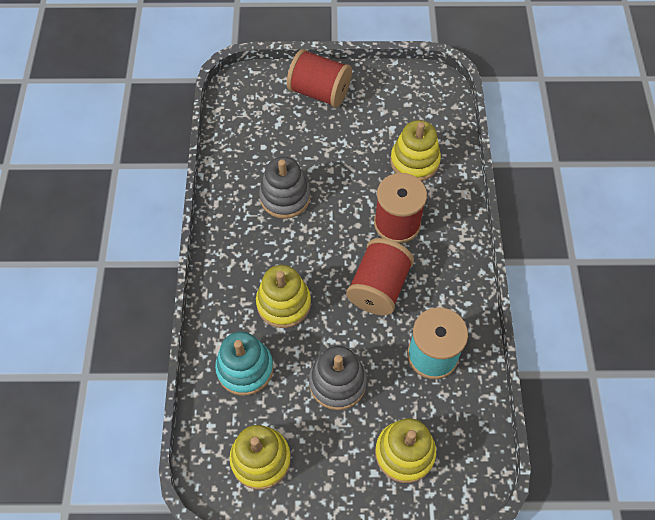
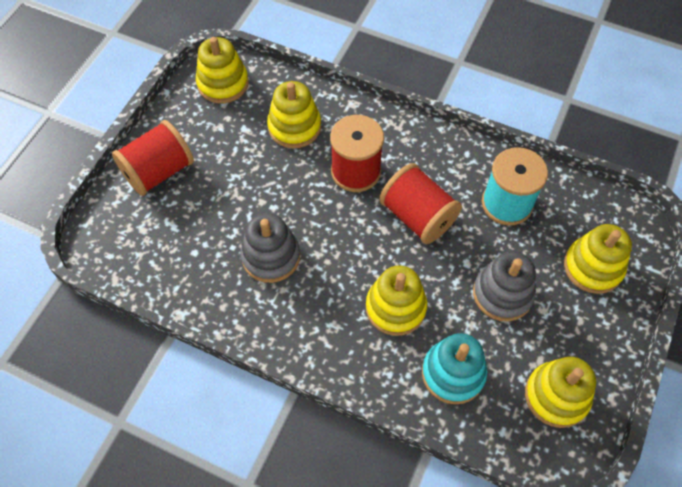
camera: 65 degrees left, 0 degrees up
(426, 94) = (223, 83): none -> yellow stacking toy

